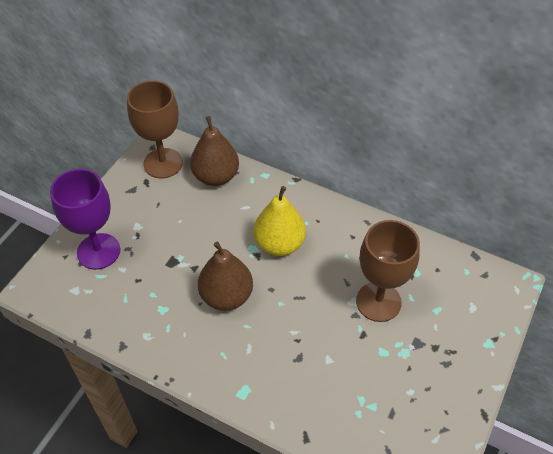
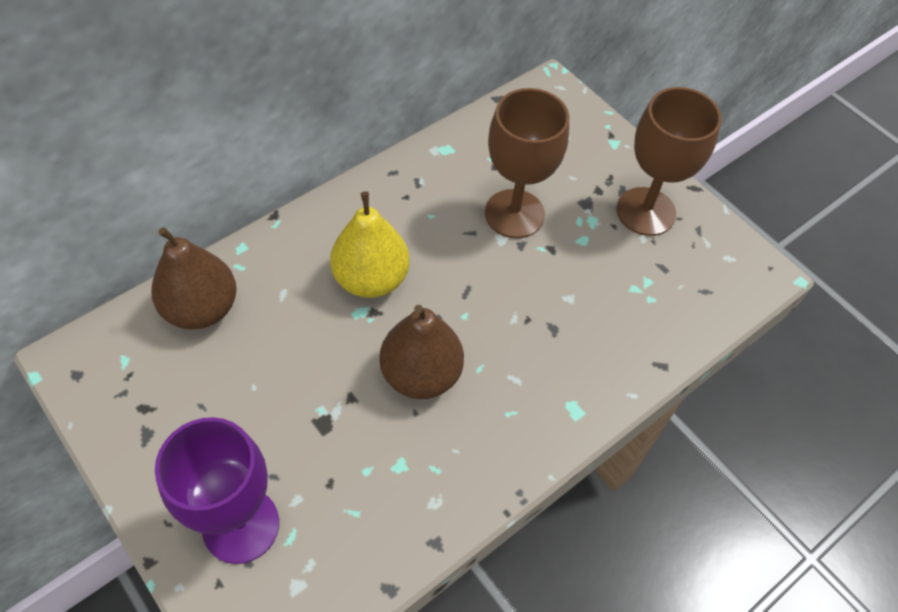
camera: 70 degrees left, 5 degrees up
(163, 163) = (123, 370): brown goblet -> brown goblet (645, 211)

